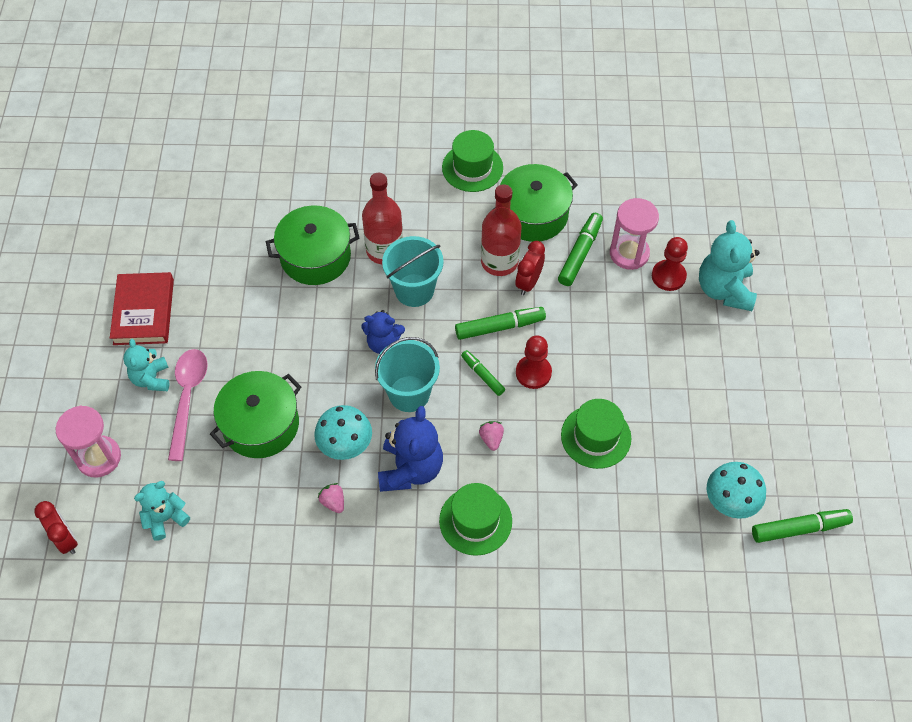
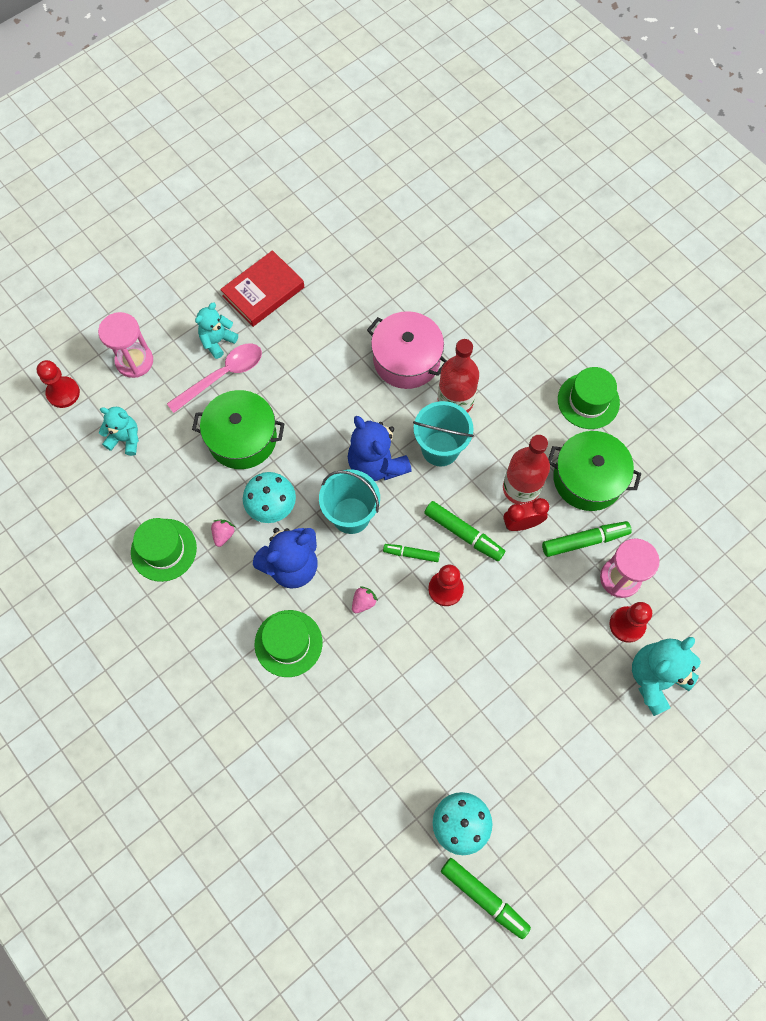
camera: 50 degrees right, 10 degrees up
(66, 539) = (63, 393): red clock -> red pawn
(315, 256) = (406, 360): green pot -> pink pot
(383, 343) = (376, 464): blue teddy bear -> blue teddy bear, size x1.60
(482, 375) = (411, 554): green marker -> green marker turned 90 degrees counterclockwise
(596, 436) = (431, 677): green hat -> green hat (163, 550)

